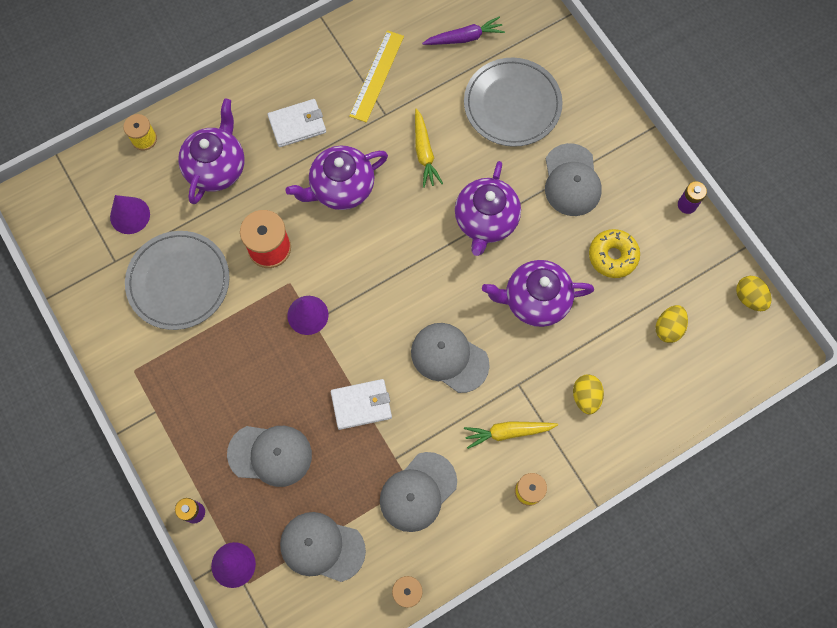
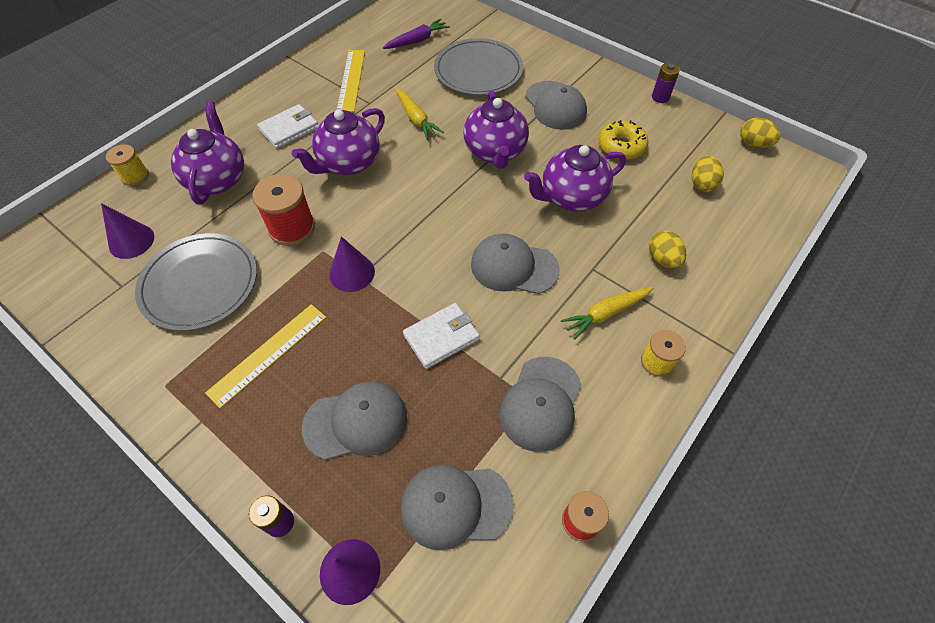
camera: 20 degrees left, 15 degrees down
(219, 370) = (268, 354): none -> yellow ruler

